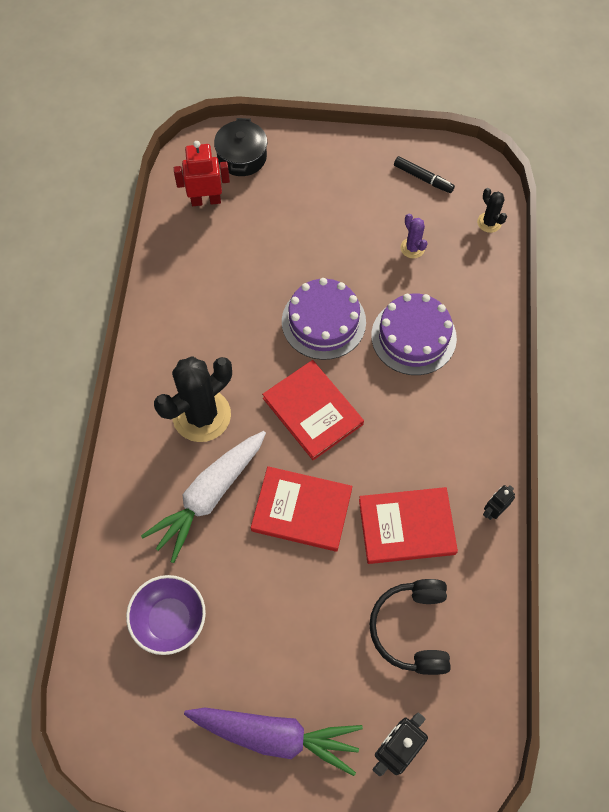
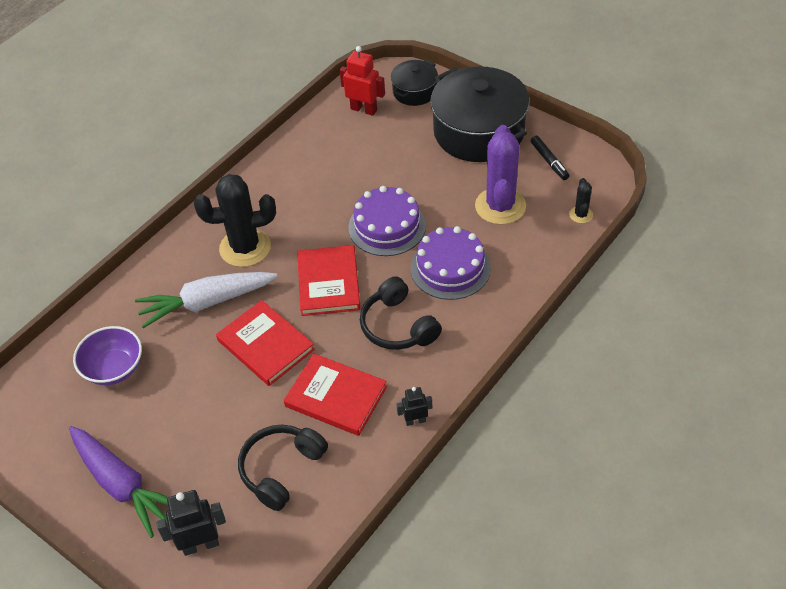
camera: 35 degrees right, 15 degrees down
(336, 175) = (478, 132): none -> black pot
(409, 423) = (397, 326): none -> black headphones
(412, 248) = (500, 206): purple cactus -> purple cactus, size x2.18

